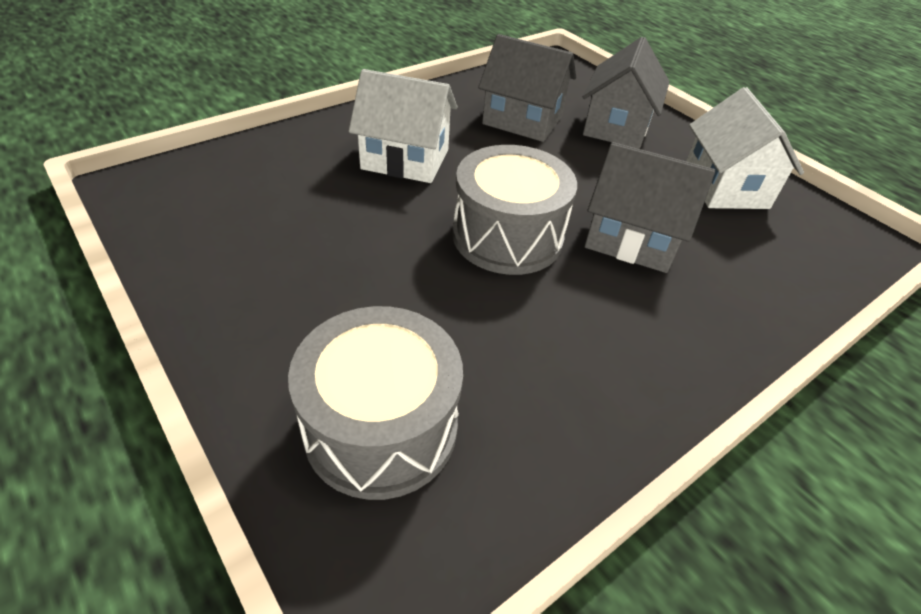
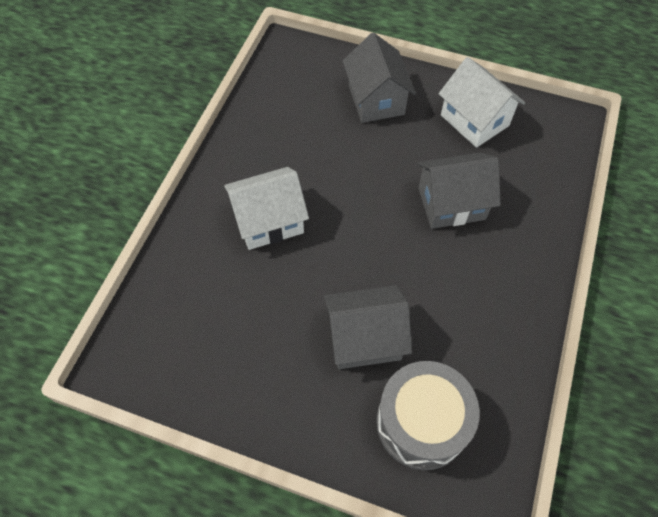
camera: 30 degrees left, 15 degrees up
(507, 236) = (383, 248): grey drum -> none
(522, 120) = (312, 131): grey house -> grey house (365, 338)

